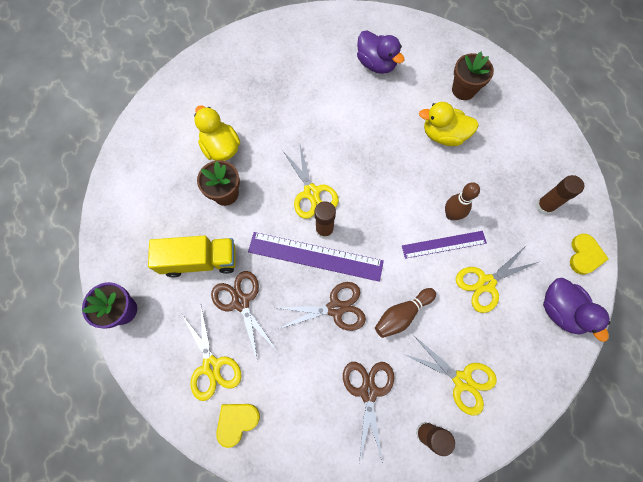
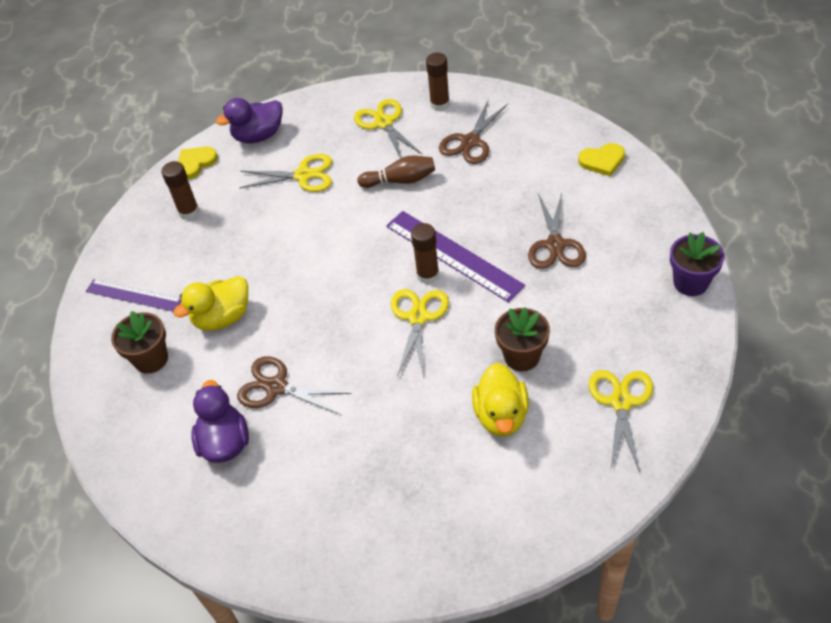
camera: 145 degrees left, 20 degrees down
(200, 260) = (584, 298): yellow truck -> none
(211, 366) = (609, 205): yellow scissors -> yellow scissors (621, 402)
(335, 308) = (460, 206): brown scissors -> brown scissors (276, 387)
(443, 135) = (222, 317): yellow duck -> yellow duck turned 105 degrees clockwise
(444, 244) = (315, 217): purple ruler -> purple ruler (133, 295)
(451, 215) = (285, 239): brown bowling pin -> none
(560, 310) = (258, 136): purple duck -> purple duck turned 120 degrees counterclockwise

